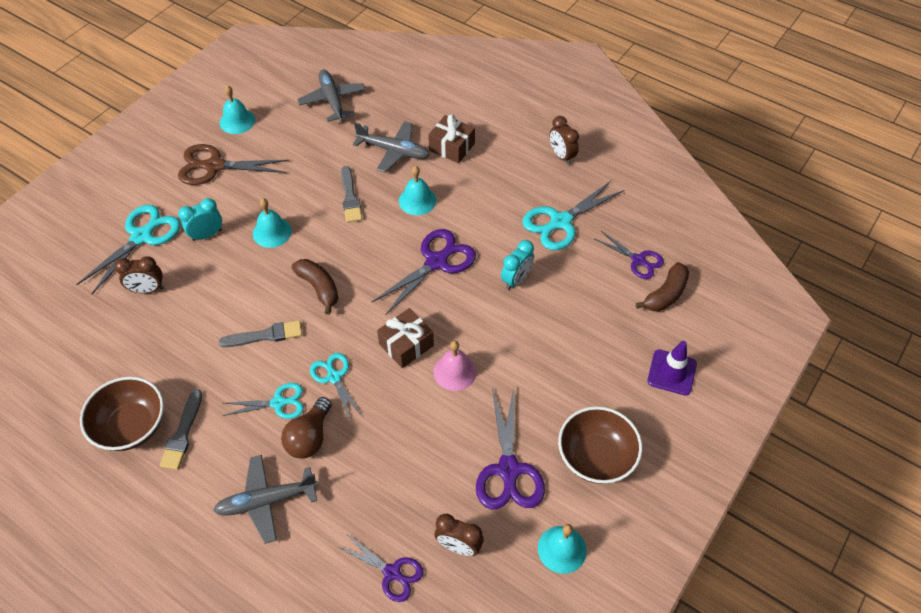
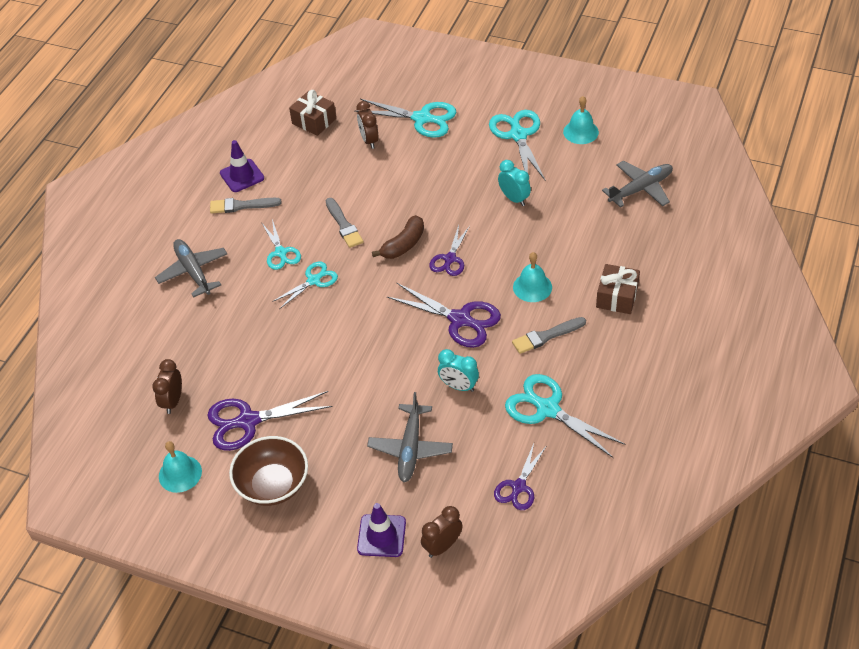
camera: 80 degrees right, 5 degrees down
(131, 426) = (242, 176): brown bowl -> purple traffic cone
(207, 235) = (437, 156): turquoise clock -> turquoise clock (514, 199)
(213, 166) = (518, 134): brown scissors -> turquoise scissors
(272, 232) = (455, 196): turquoise bell -> none
(309, 437) = (253, 281): brown light bulb -> none
(350, 197) = (517, 237): grey brush -> grey brush (546, 336)
(393, 151) = (591, 252): grey plane -> grey plane (410, 448)
(393, 573) = (145, 364): purple scissors -> purple scissors (450, 259)
(406, 345) = (359, 320): brown gift -> brown gift (314, 121)
(455, 371) = (339, 361): pink bell -> none
(561, 156) = (645, 393): brown clock -> brown clock (442, 546)
(665, 294) = (480, 518): brown banana -> none

